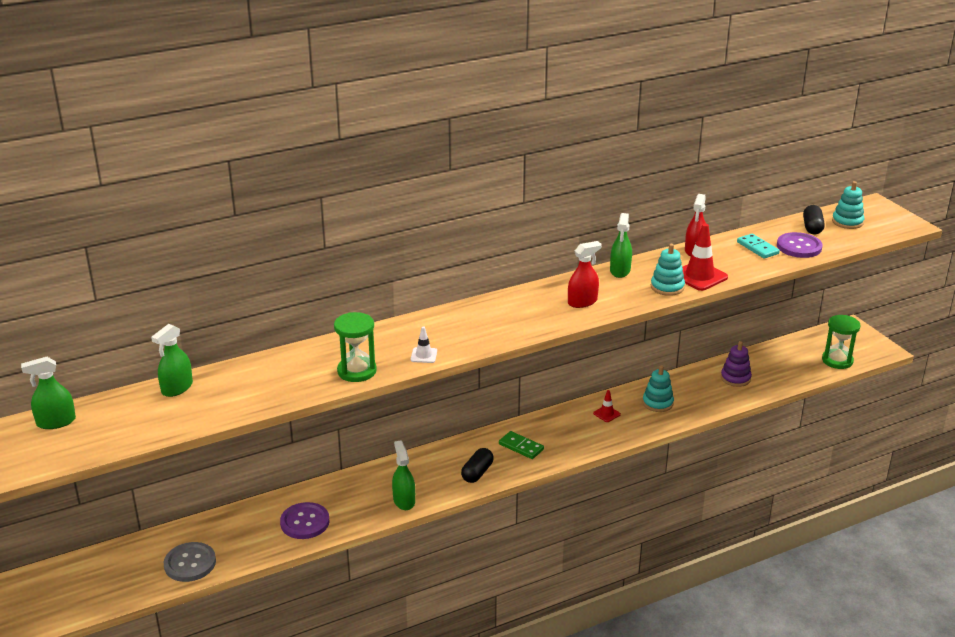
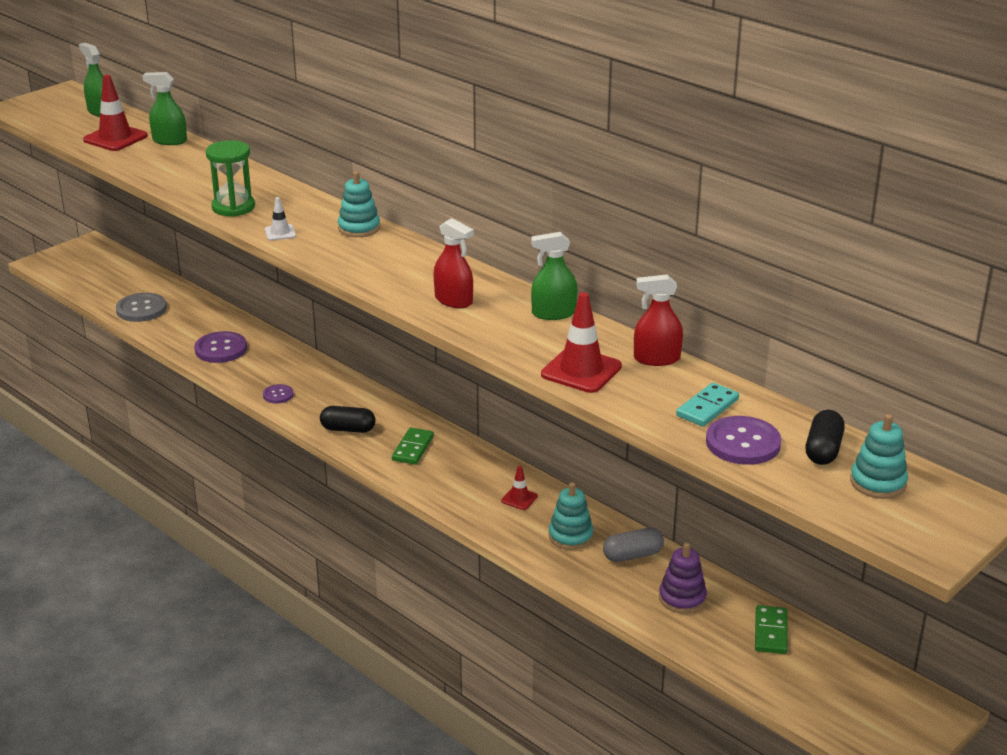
camera: 70 degrees right, 0 degrees up
(139, 418) = (115, 138): none -> red traffic cone
(404, 501) = (278, 395): green spray bottle -> purple button
(667, 287) = (532, 351): turquoise stacking toy -> turquoise stacking toy (359, 228)
(687, 385) = (632, 555): none -> grey capsule
(775, 357) = (770, 632): none -> green domino
(812, 227) = (823, 450): black capsule -> black capsule turned 60 degrees counterclockwise
(837, 360) = (813, 702): green hourglass -> none

